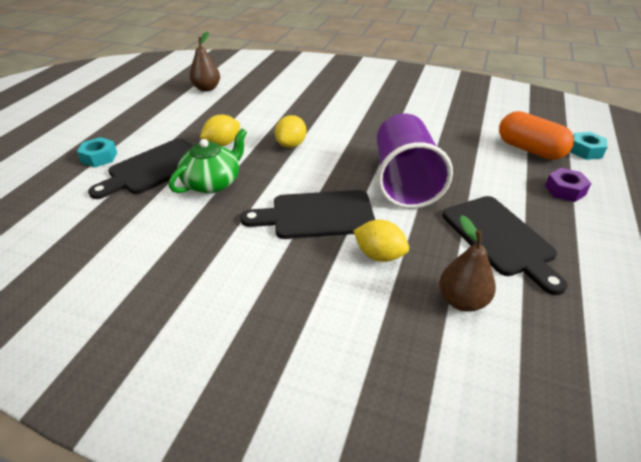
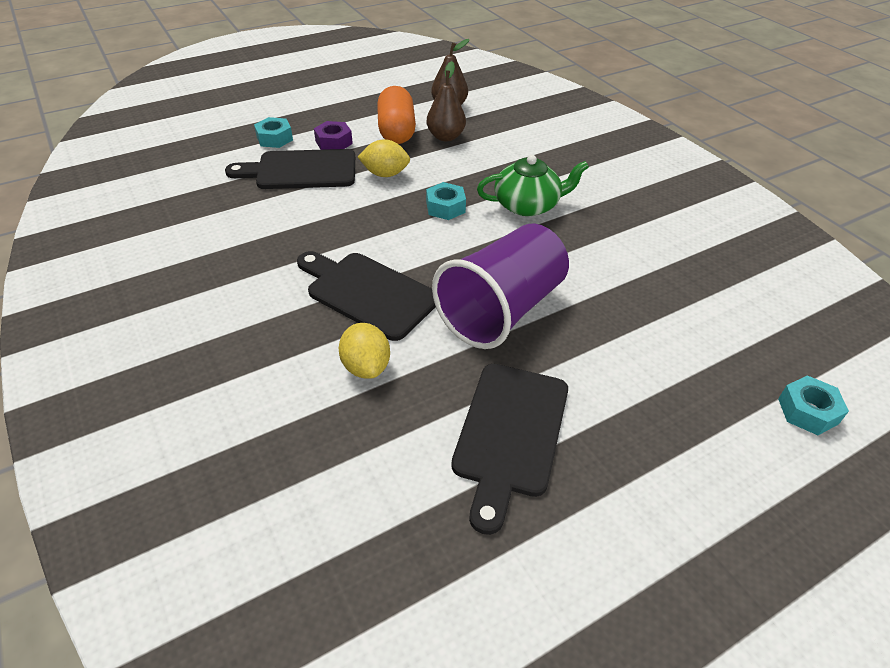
camera: 40 degrees right, 5 degrees up
(212, 182) = (326, 209): green teapot -> green teapot (527, 205)
(291, 145) = (445, 207): yellow lemon -> turquoise nut
(462, 301) = (374, 461): brown pear -> brown pear (445, 137)
(530, 150) = (721, 363): orange capsule -> orange capsule (396, 131)
(565, 190) = (684, 437): purple nut -> purple nut (334, 142)

